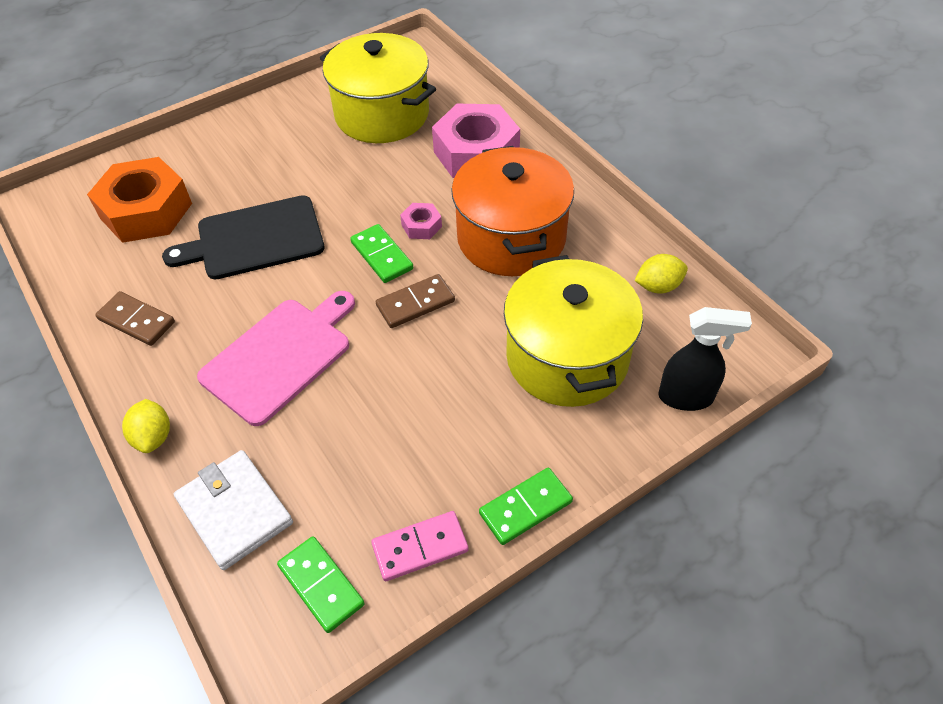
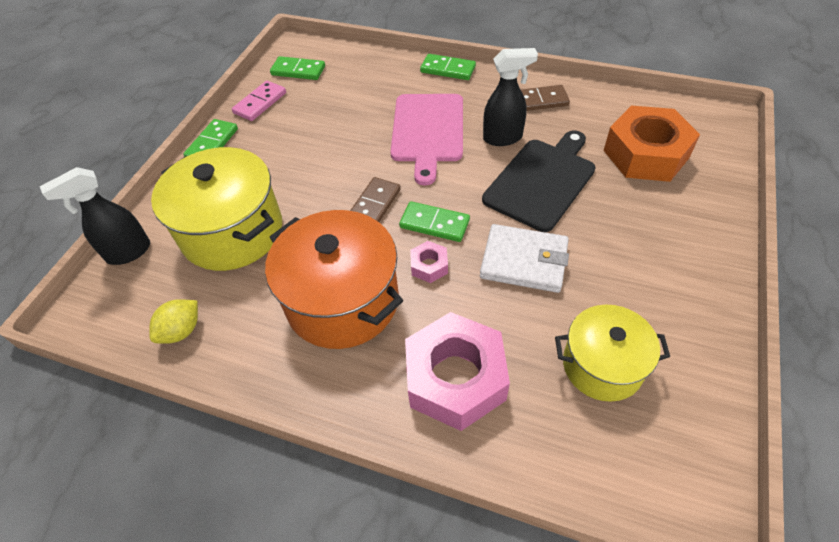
camera: 145 degrees right, 0 degrees up
(153, 436) = (448, 69): yellow lemon -> green domino
(226, 300) = (503, 138): none -> black spray bottle
(234, 511) = (369, 69): white wallet -> white wallet (524, 261)
(382, 114) = (602, 365): yellow pot -> yellow pot, size x0.63

